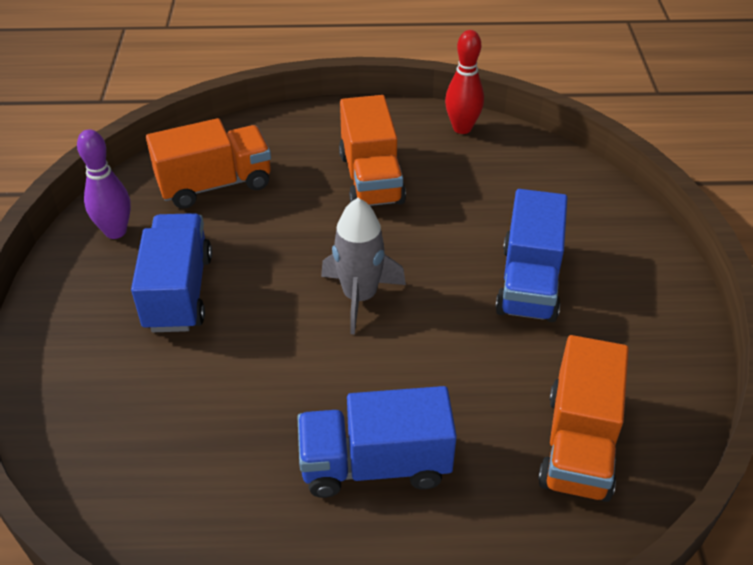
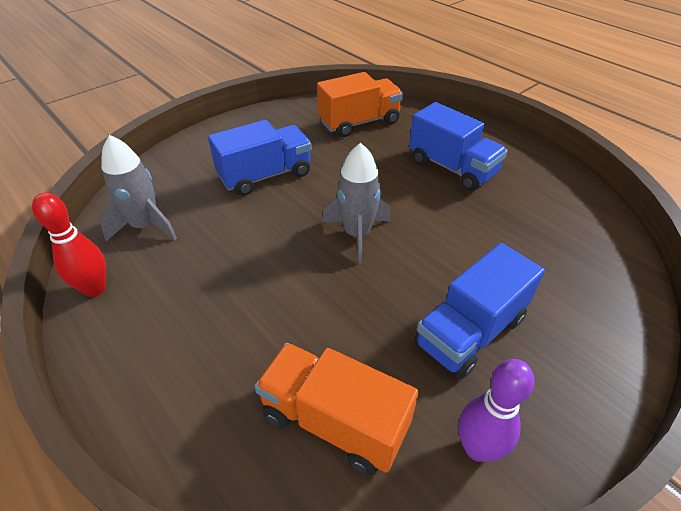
camera: 130 degrees left, 0 degrees up
(371, 178) = (221, 305): orange truck -> none
(519, 173) = (145, 226): none -> grey rocket

